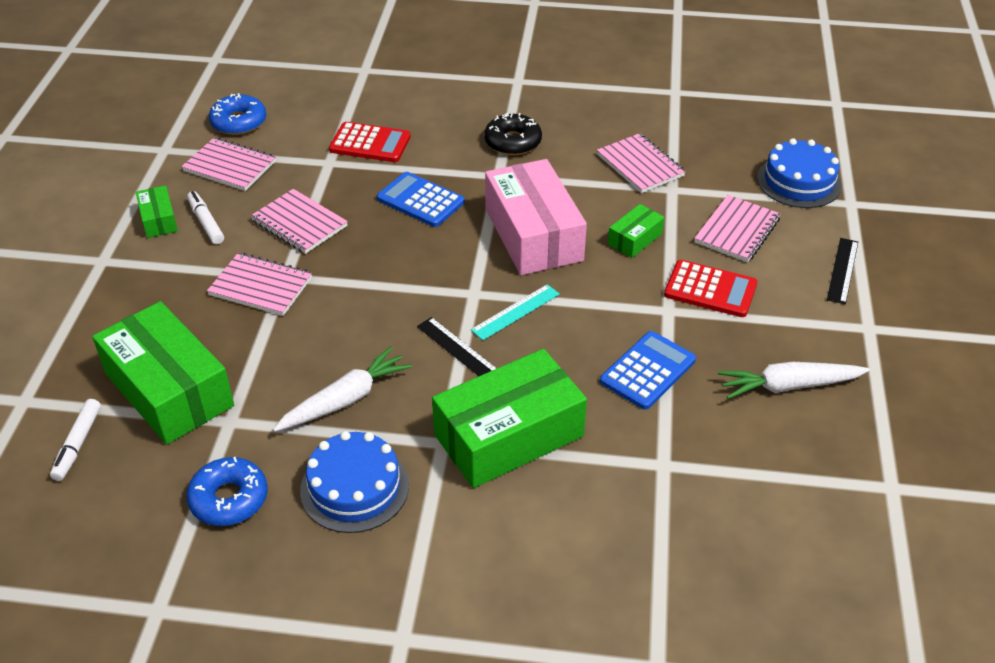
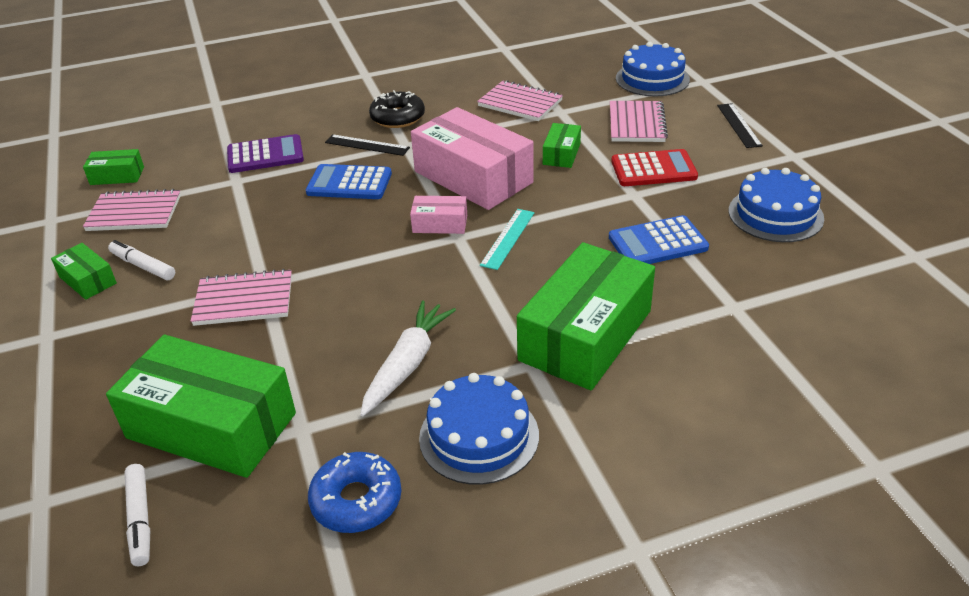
camera: 25 degrees left, 5 degrees down
(239, 122) = (117, 176): blue donut -> green box
(299, 223) = (244, 237): pink notebook -> none
(370, 143) = (265, 155): red calculator -> purple calculator
(458, 349) = (481, 284): black ruler -> black ruler (367, 145)
(468, 273) = (440, 224): none -> pink box
(647, 371) = (658, 243): blue calculator -> blue calculator turned 120 degrees counterclockwise
(789, 386) = (775, 214): white carrot -> blue cake

